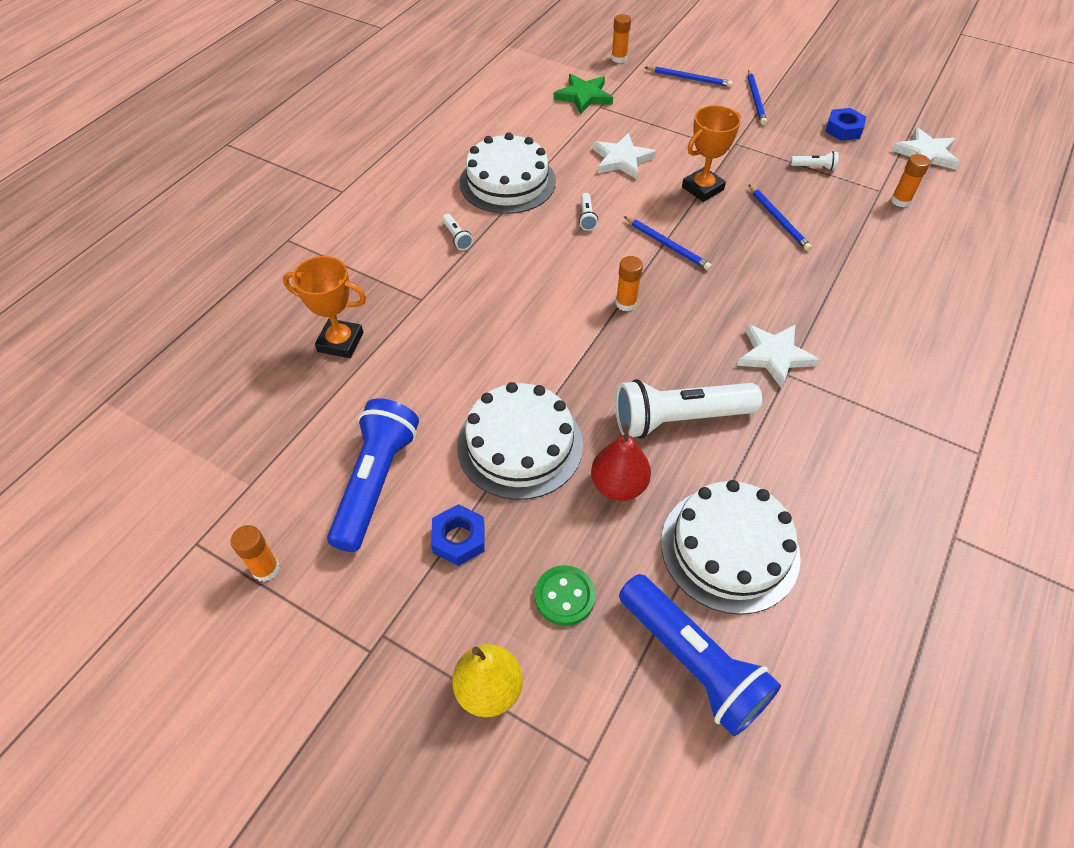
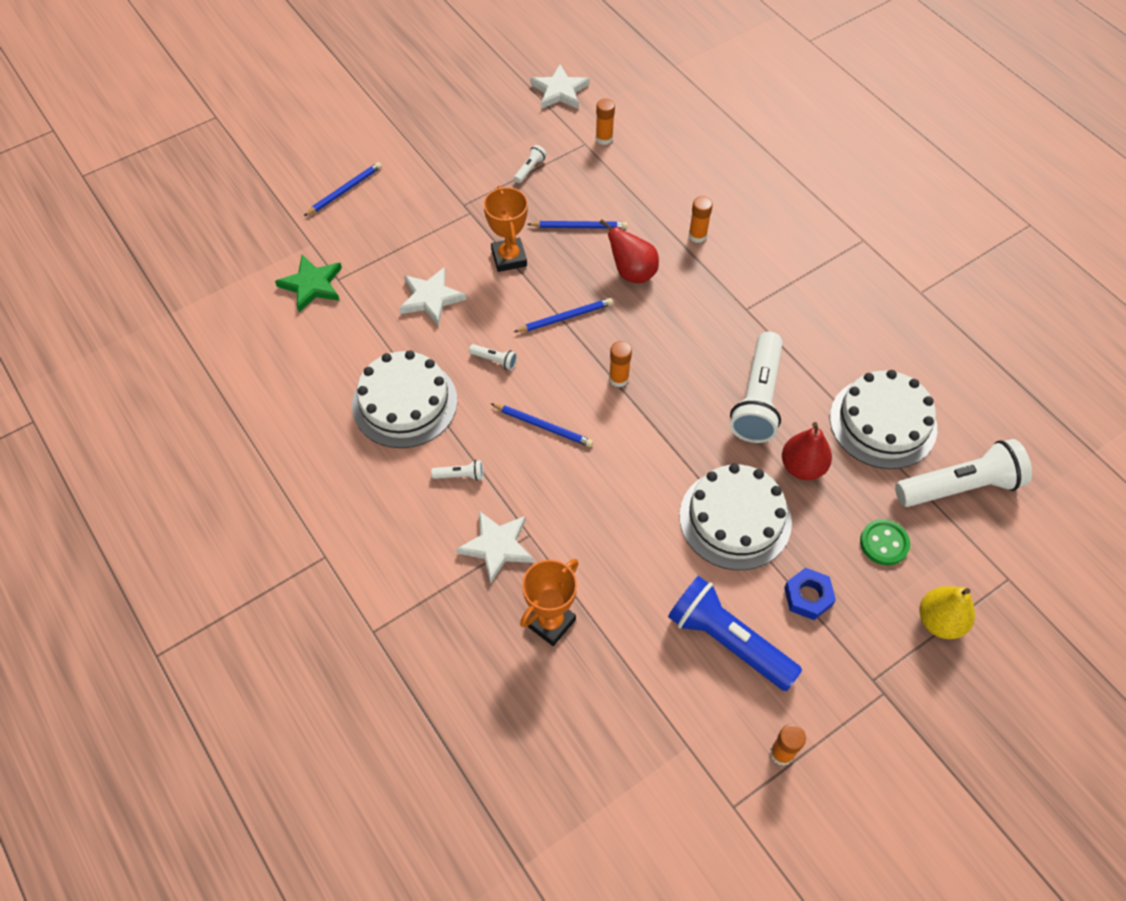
camera: 65 degrees left, 5 degrees up
(619, 58) = (269, 229): orange glue stick -> orange glue stick (697, 235)
(692, 661) = (959, 486): blue flashlight -> white flashlight
(755, 99) = (411, 159): blue pencil -> blue pencil (543, 426)
(756, 272) = (632, 273): none -> red pear
(774, 356) = (725, 307): white star -> white star (497, 546)
(843, 129) = (494, 123): blue nut -> none

